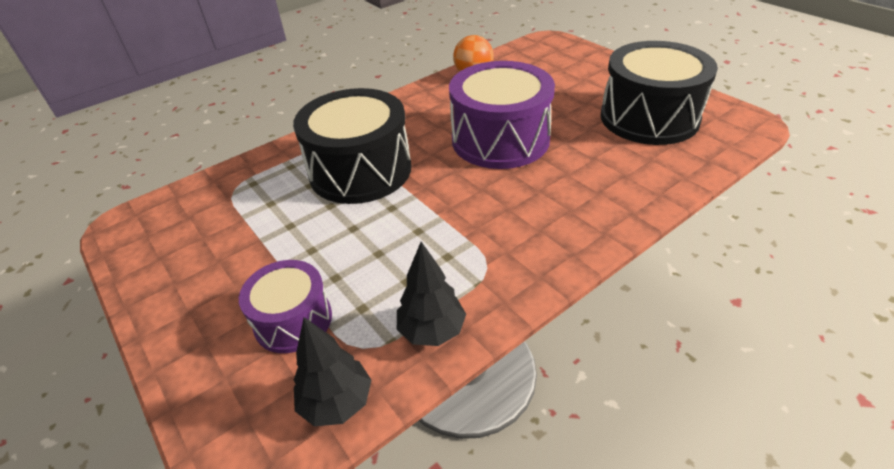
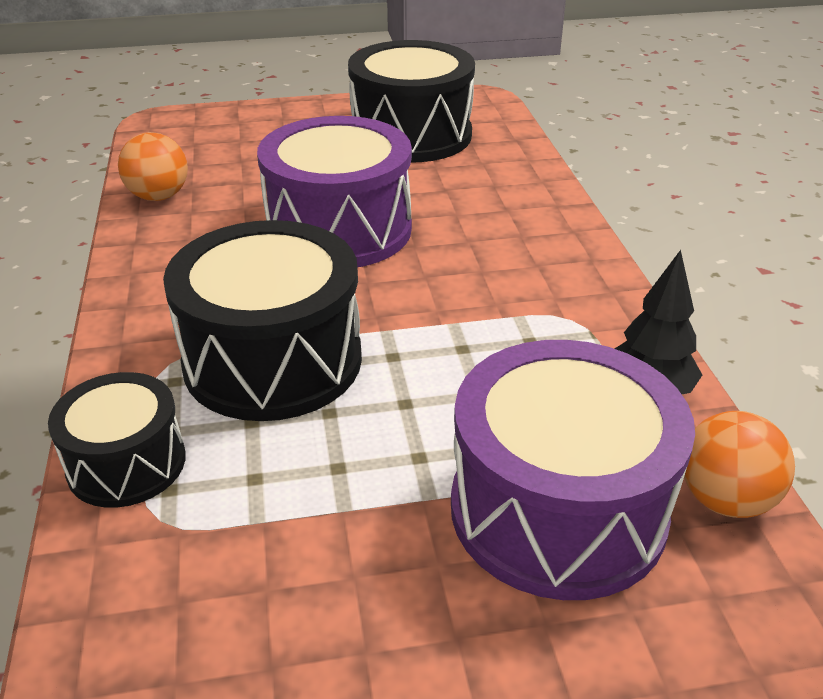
camera: 65 degrees left, 5 degrees down
(264, 165) = (126, 463): none -> black drum
(293, 320) = (557, 509): purple drum -> purple drum, size x1.76
(337, 403) = (725, 499): black tree -> orange ball

